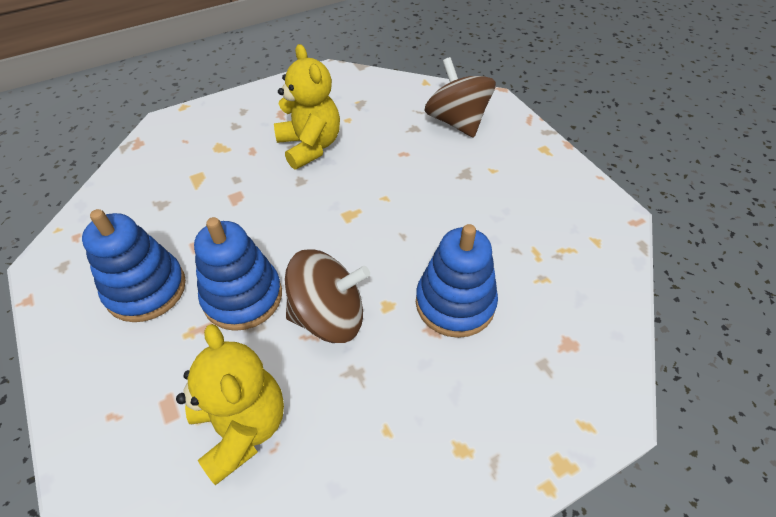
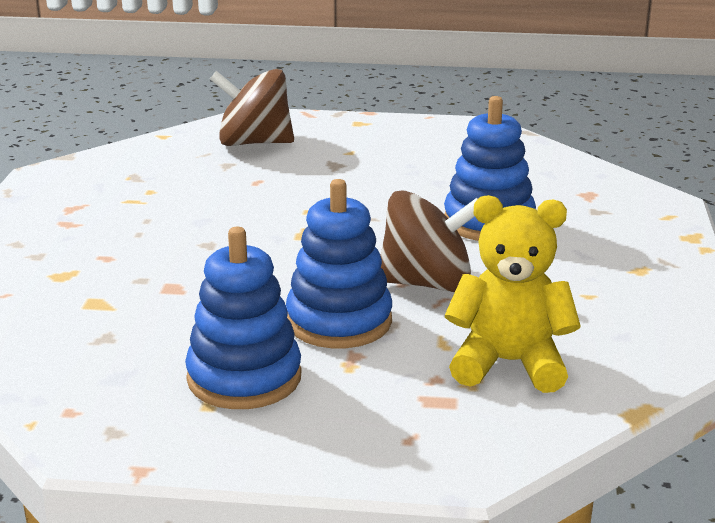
camera: 55 degrees left, 25 degrees down
(310, 146) = (159, 223): yellow teddy bear -> none
(329, 316) = (427, 283): brown spinning top -> brown spinning top turned 60 degrees clockwise

